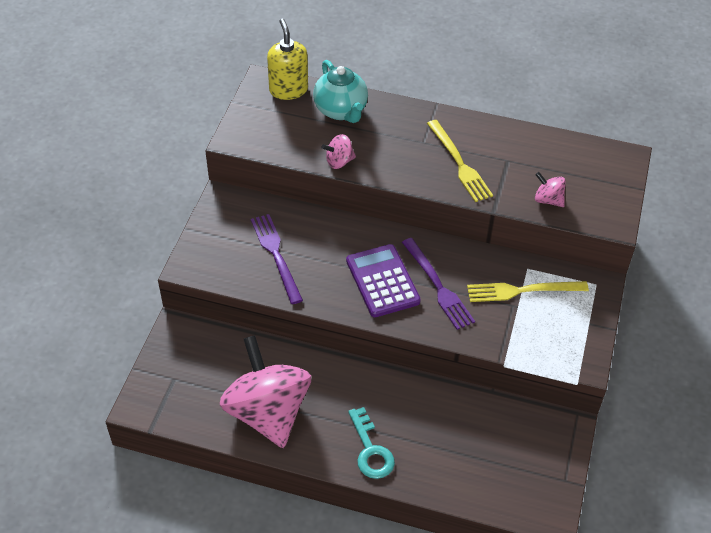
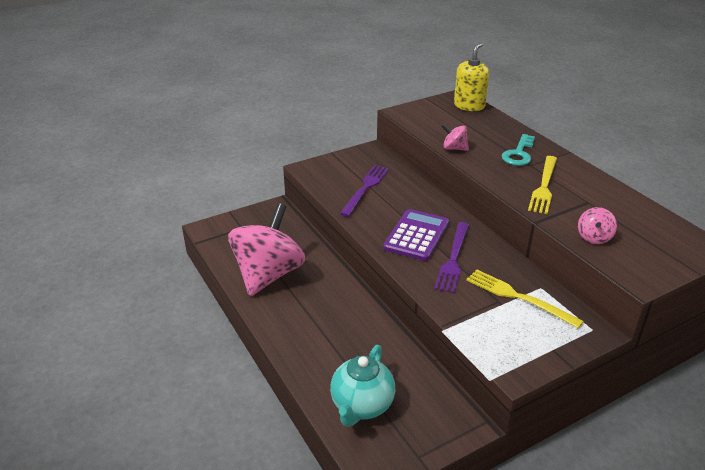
camera: 45 degrees right, 15 degrees down
(341, 111) = (491, 127): turquoise teapot -> turquoise teapot (361, 405)
(370, 450) = (301, 335): turquoise key -> turquoise key (518, 154)
(548, 200) = (594, 237): pink spinning top -> pink spinning top turned 150 degrees counterclockwise

